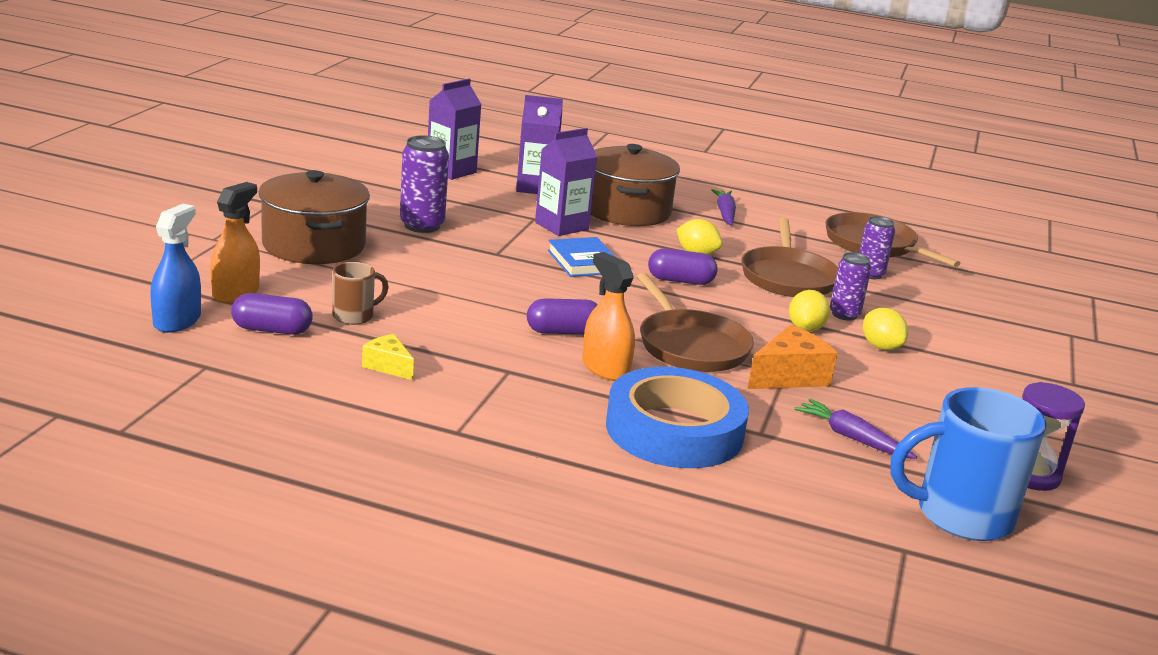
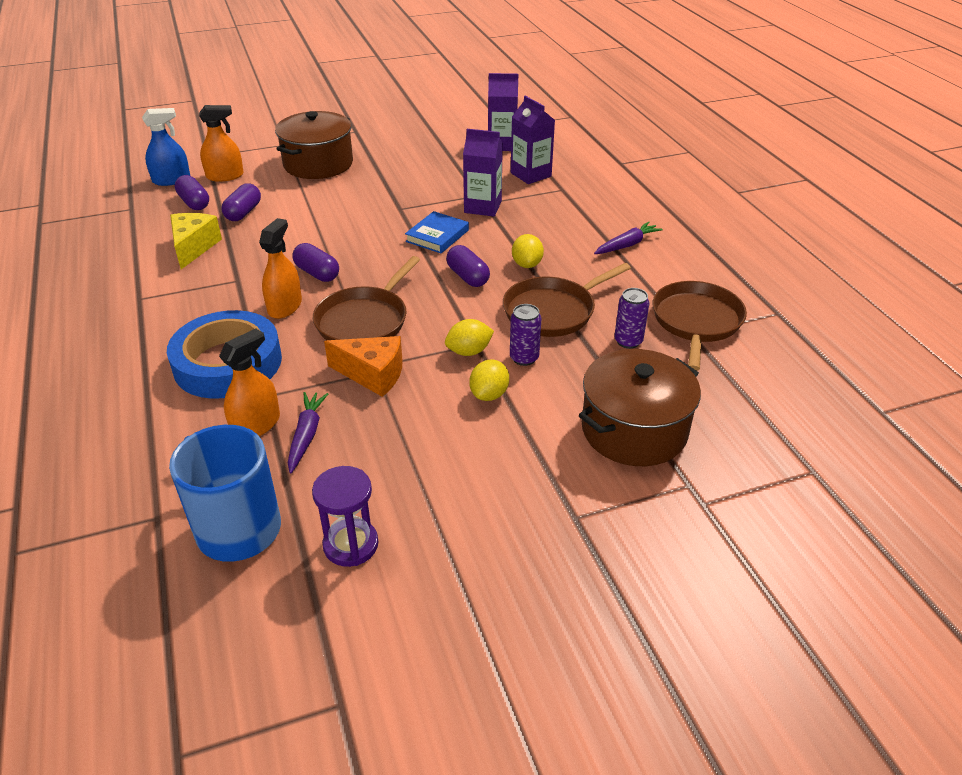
camera: 55 degrees right, 15 degrees up
(354, 316) = (243, 212): brown mug -> purple capsule
(388, 366) = (194, 247): yellow cheese -> yellow cheese, size x1.67
(422, 225) = (400, 174): purple can -> none
(626, 210) = (555, 213): brown pot -> brown pot (634, 430)
(806, 454) = (256, 425): none -> orange spray bottle

